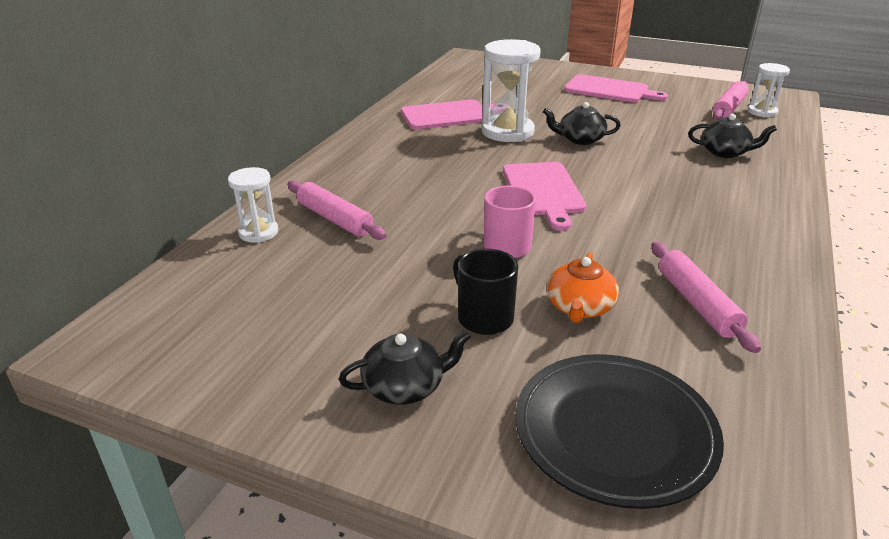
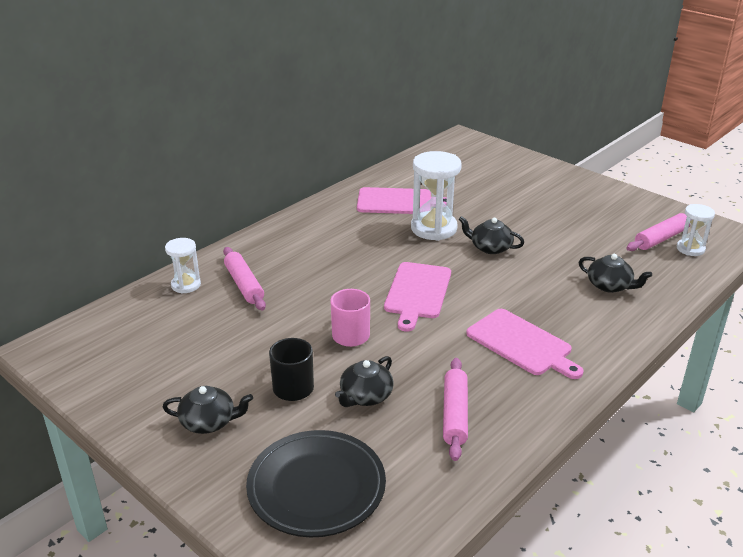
camera: 20 degrees right, 0 degrees up
(579, 307) = (365, 396): orange teapot -> black teapot
(609, 90) = (563, 198): pink cutting board -> pink cutting board (521, 344)

